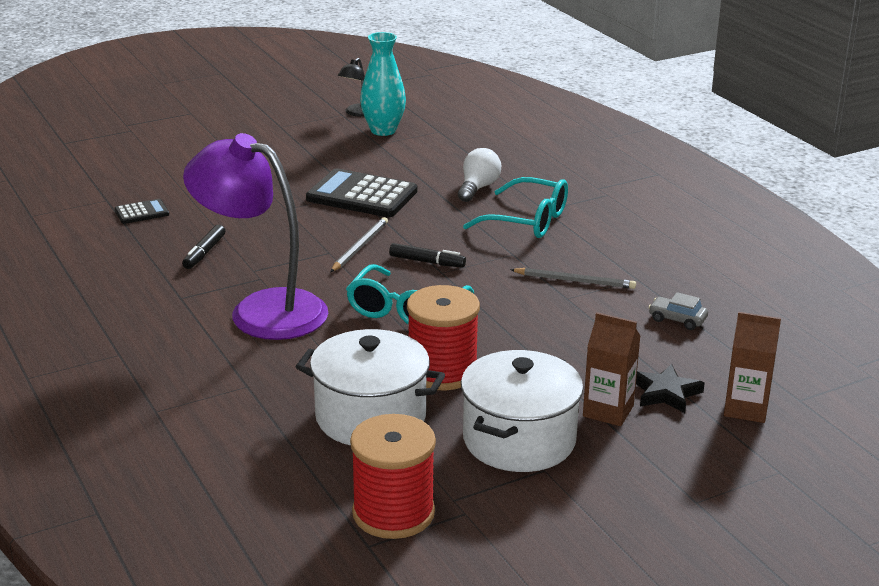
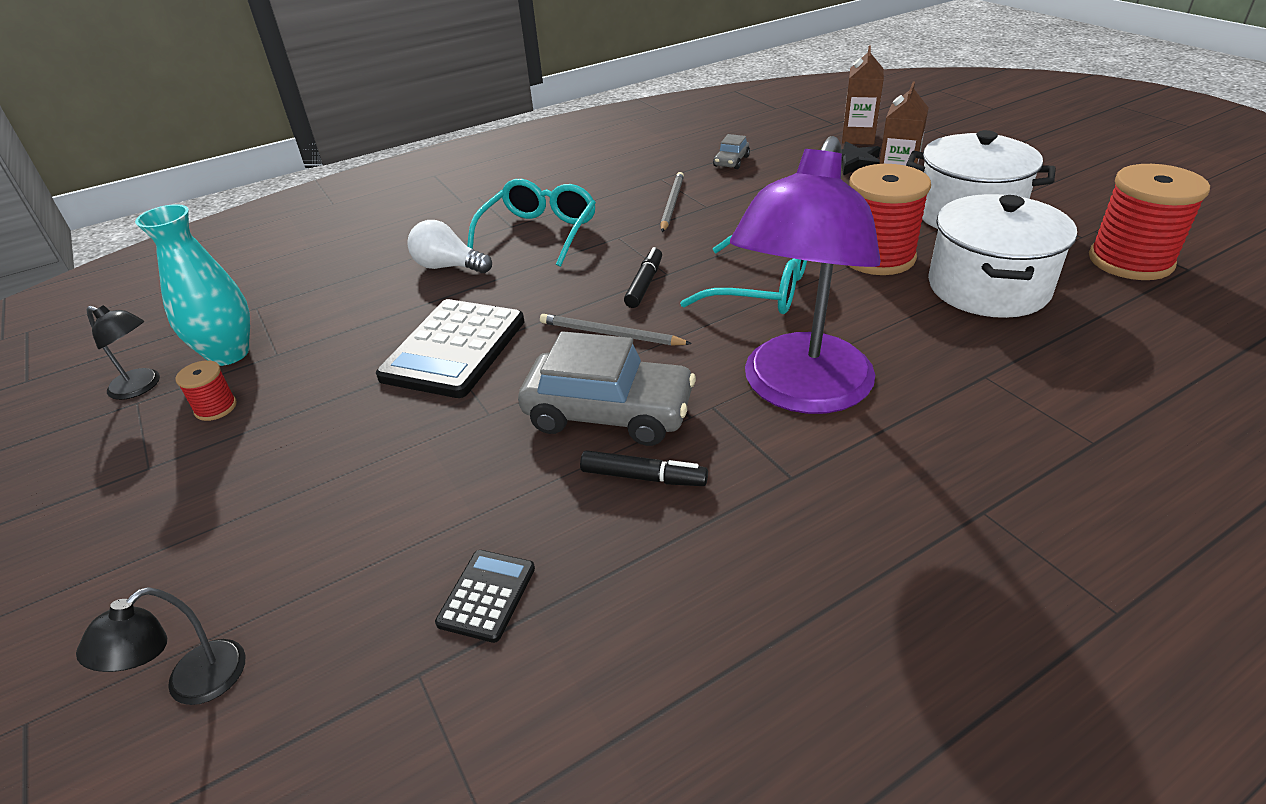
camera: 90 degrees left, 10 degrees up
(130, 156) = (193, 685): none -> black lamp
(142, 212) = (487, 595): black calculator -> black calculator turned 45 degrees clockwise
(269, 244) = (609, 413): none -> grey car
(326, 134) = (216, 408): none -> red spool

